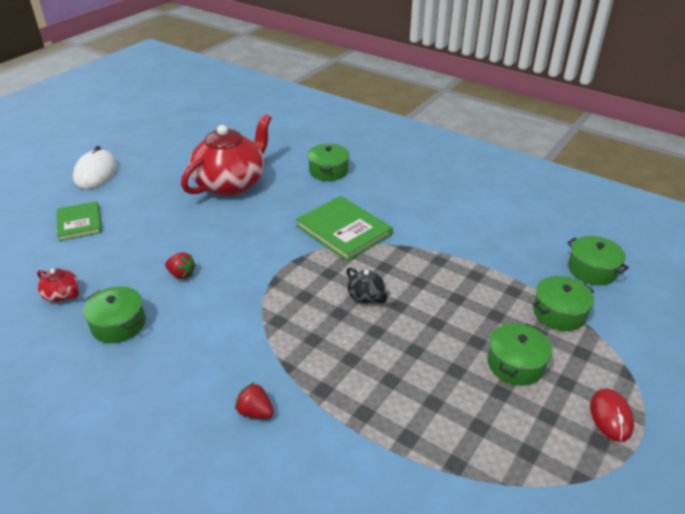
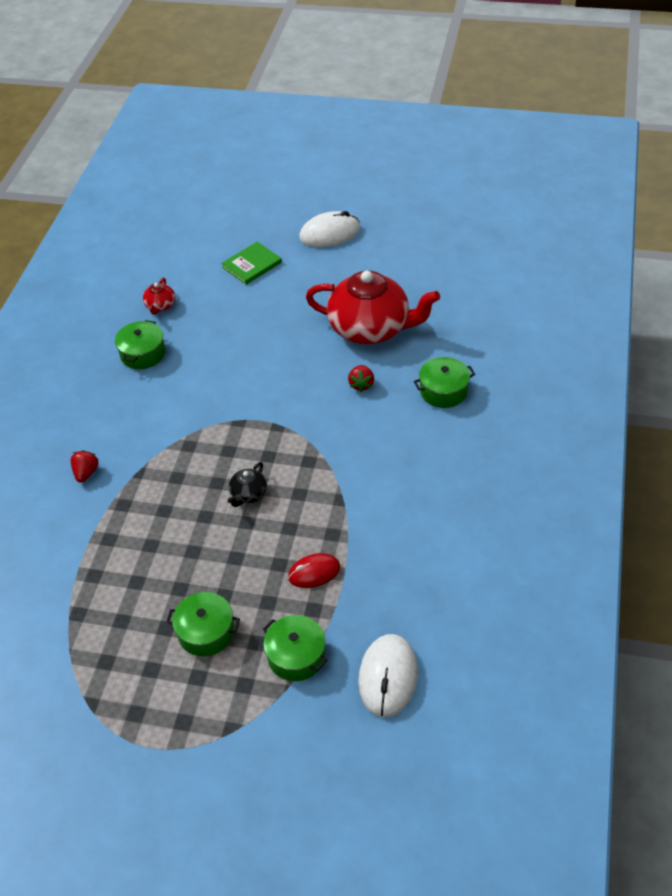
camera: 70 degrees right, 10 degrees up
(181, 274) = (217, 360): red strawberry -> red strawberry (361, 384)
(344, 230) = (341, 442): green book -> none
(592, 270) = (388, 677): green pot -> white mouse
(610, 416) = (168, 719): red mouse -> red mouse (314, 572)

